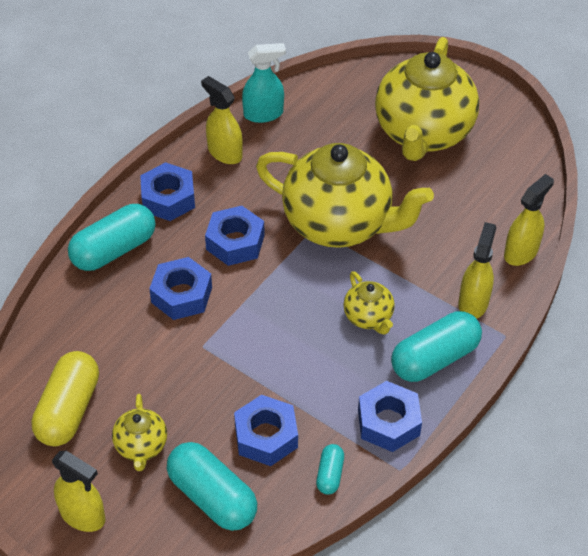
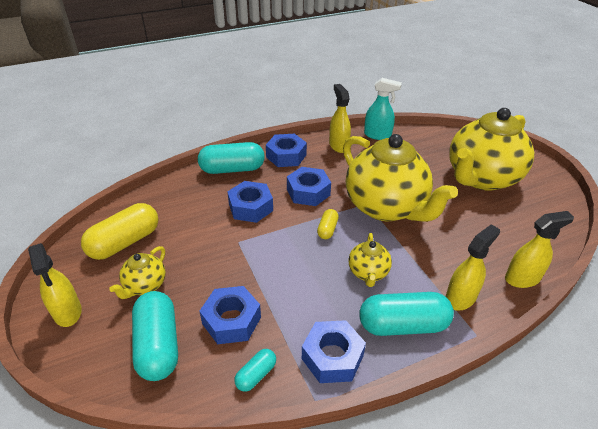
camera: 30 degrees right, 10 degrees down
(292, 284) = (327, 229): none -> yellow capsule

